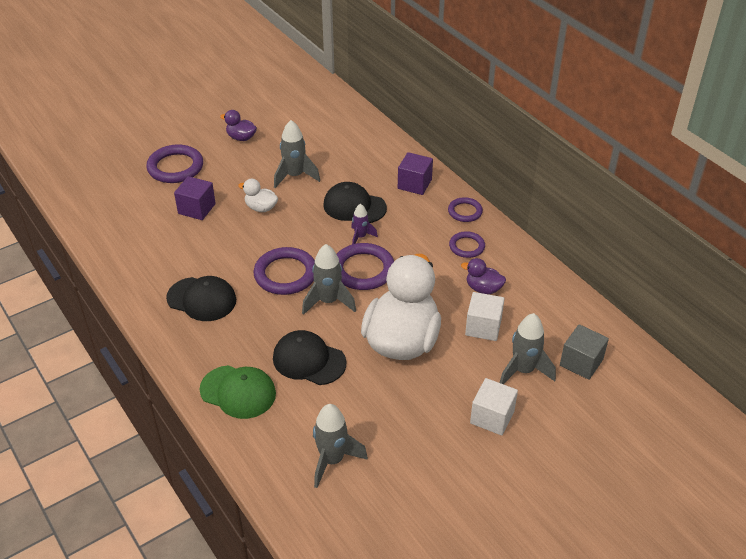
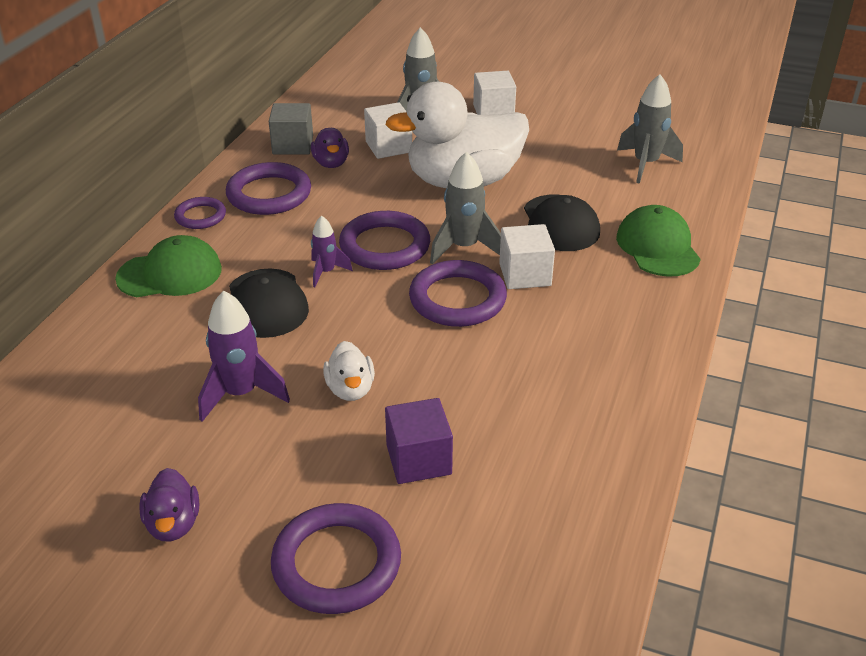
camera: 125 degrees left, 5 degrees down
(202, 299) = (578, 344): black cap -> none
(277, 313) = (525, 274): none -> white cube
(295, 176) = (241, 394): grey rocket -> purple rocket
(414, 184) = (170, 274): purple cube -> green cap
(466, 246) = (269, 194): purple ring -> purple ring, size x1.71
(581, 362) = (377, 92): grey cube -> grey cube (293, 145)

